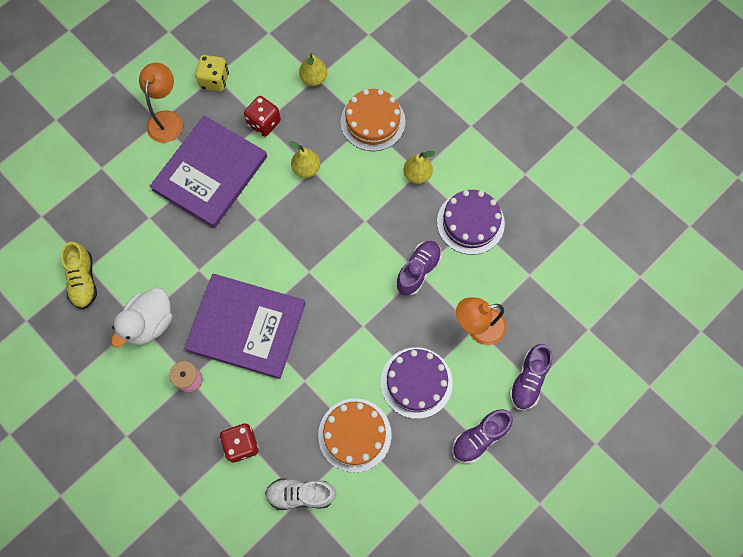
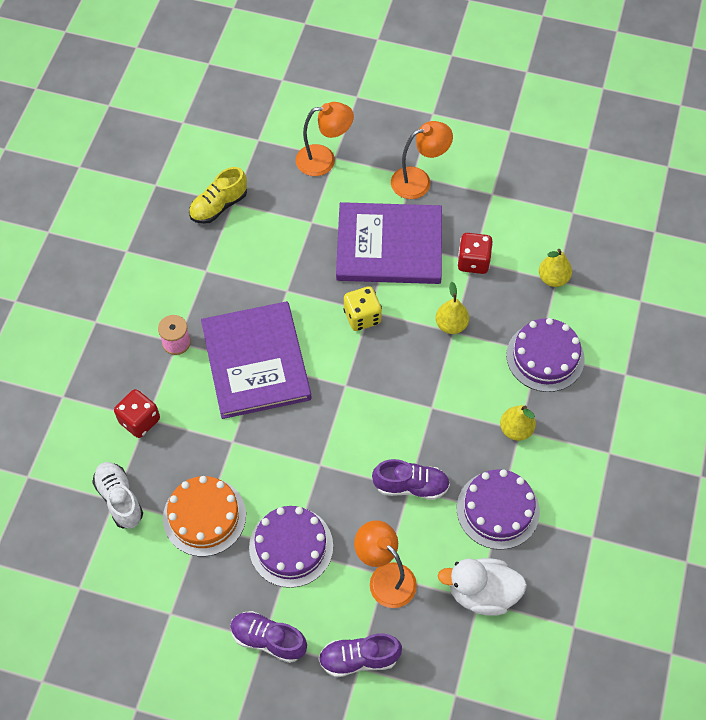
camera: 60 degrees right, 10 degrees down
(97, 176) = (324, 160): none -> orange lamp
(149, 323) = (210, 280): white duck -> white duck (482, 593)
(214, 80) = (487, 196): yellow dice -> yellow dice (362, 317)
(373, 121) = (545, 357): orange cake -> purple cake

